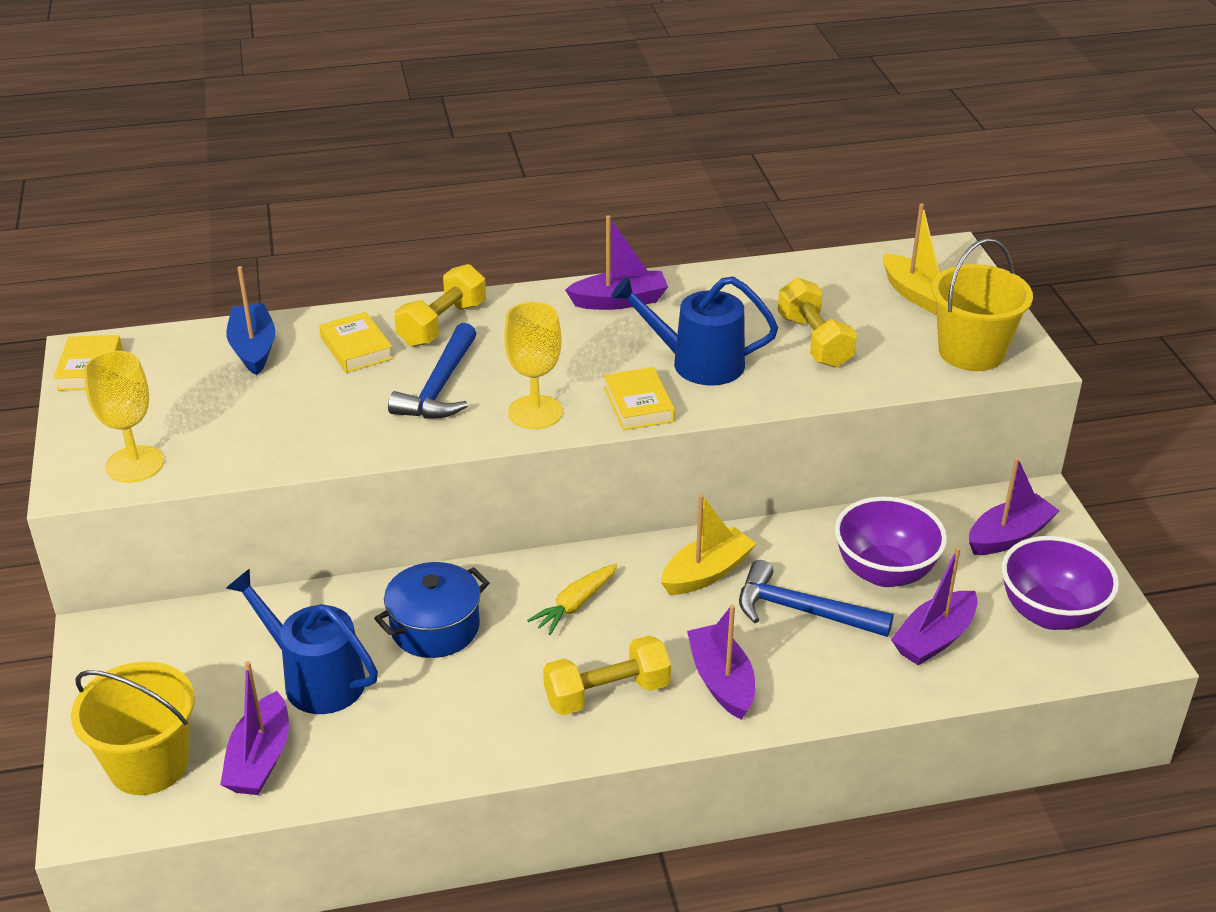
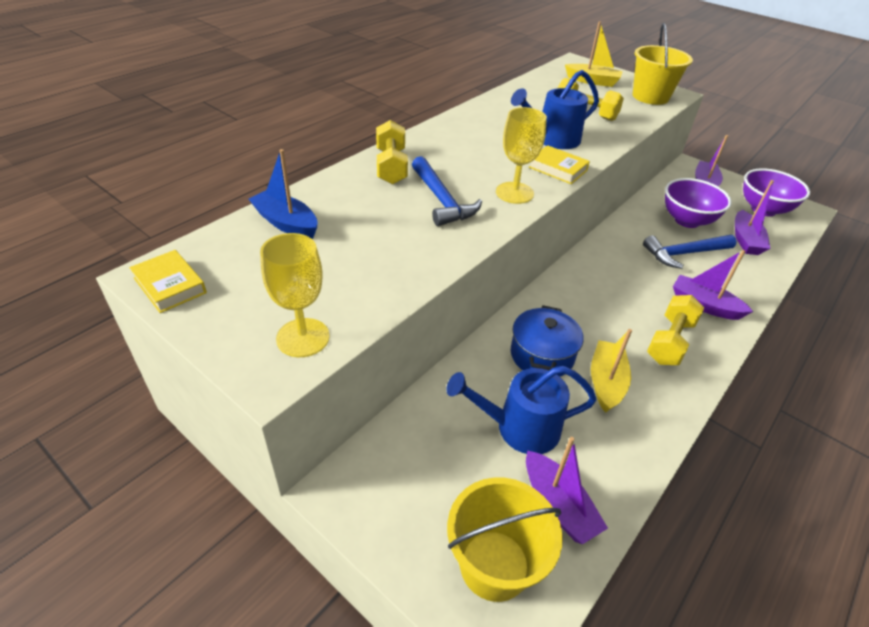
camera: 40 degrees left, 5 degrees up
(356, 348) = (357, 198): yellow book -> none
(575, 605) = (591, 303): yellow carrot -> none
(619, 301) = (469, 124): purple boat -> none
(707, 573) = (623, 256): yellow boat -> yellow boat (606, 382)

